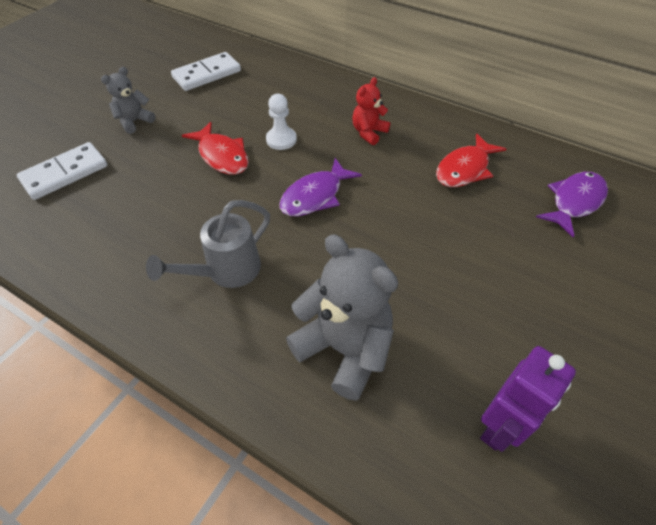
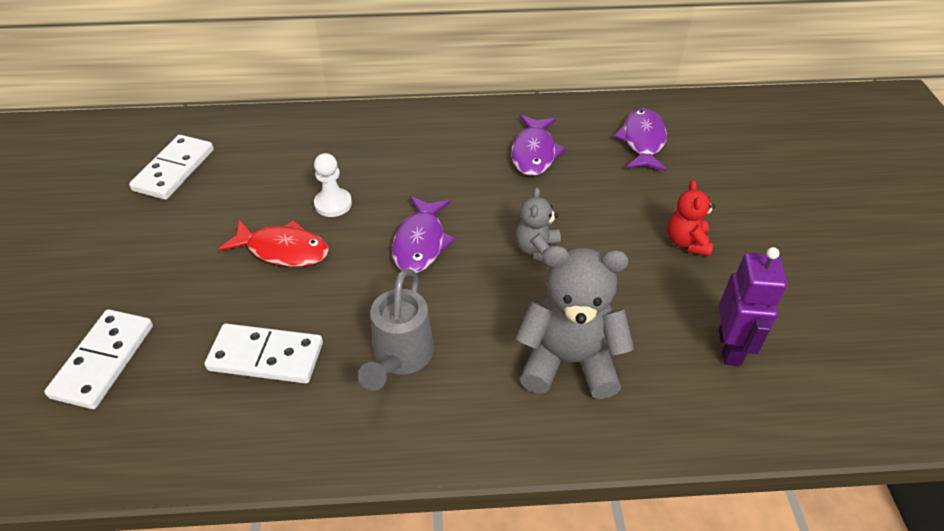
camera: 35 degrees left, 5 degrees down
(134, 121) = (135, 262): grey teddy bear -> grey teddy bear (537, 250)
(148, 221) = (266, 357): none -> white domino
(369, 133) = (417, 157): red teddy bear -> red teddy bear (686, 242)
(464, 169) = (534, 153): red fish -> purple fish

